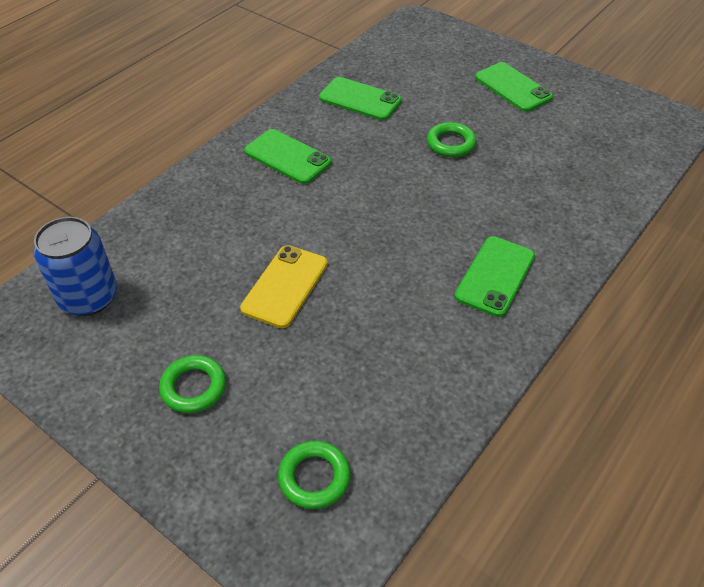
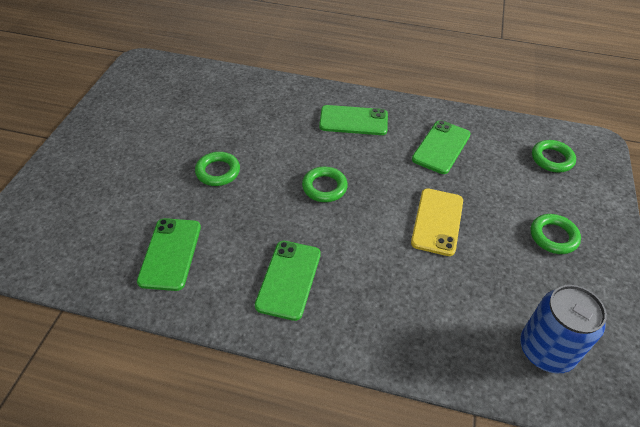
camera: 115 degrees left, 0 degrees up
(285, 286) = (437, 221): yellow phone -> yellow phone turned 75 degrees counterclockwise
(388, 213) = (324, 187): none -> green ring
(513, 87) = (117, 150): green phone -> green phone (441, 147)

